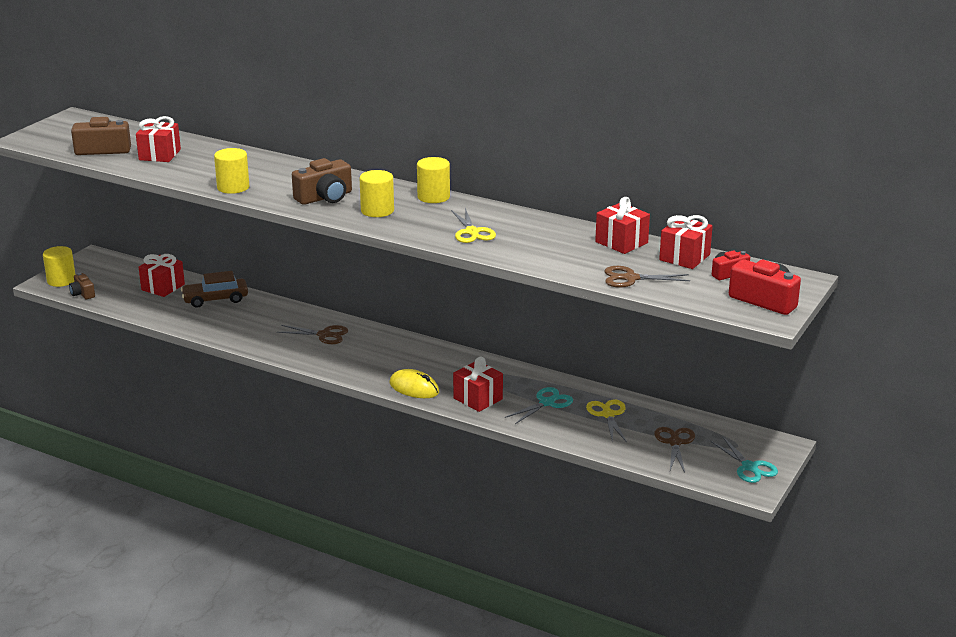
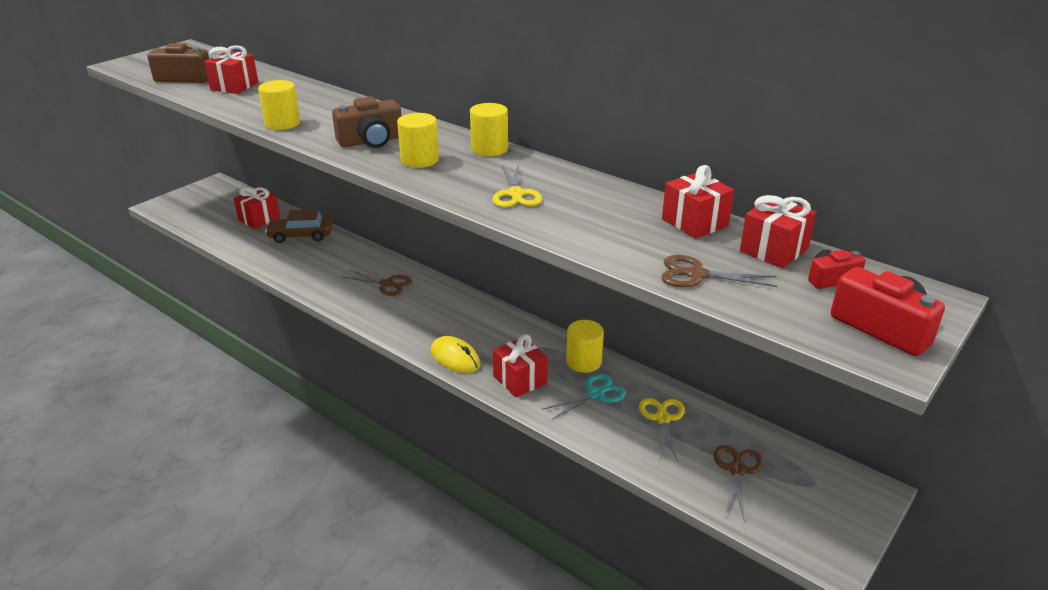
camera: 10 degrees right, 5 degrees up
(61, 280) = (173, 204): yellow cylinder -> yellow cylinder (583, 362)
(83, 293) = (184, 219): brown camera -> none
(749, 467) = (829, 521): turquoise scissors -> none

